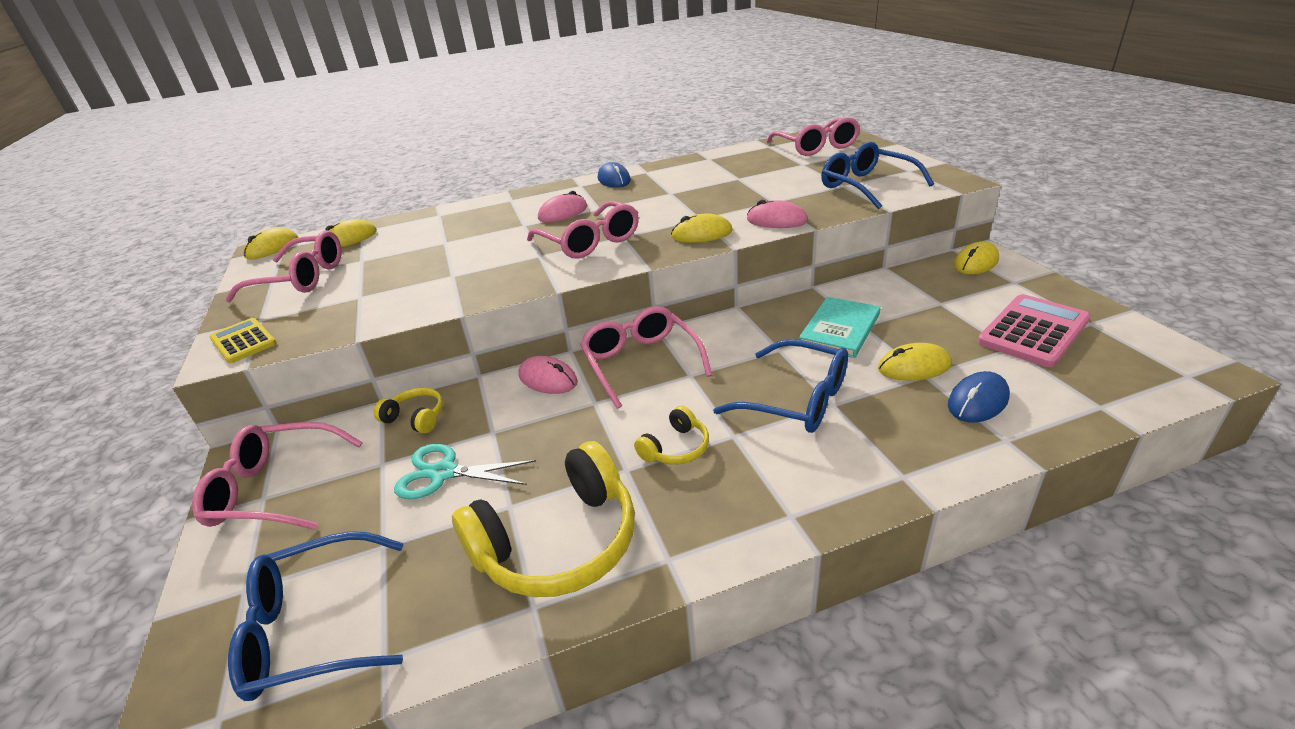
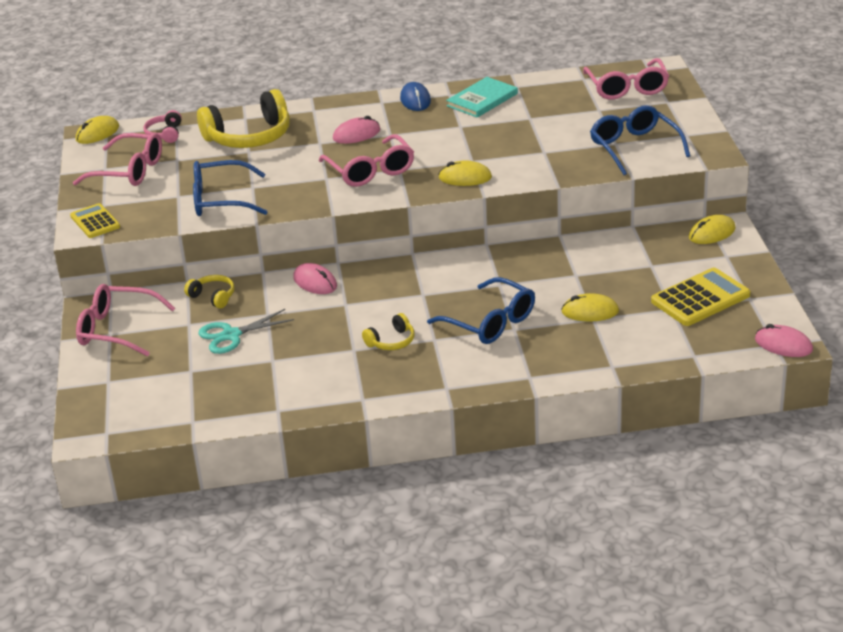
camera: 10 degrees right, 0 degrees up
(316, 627) = (154, 403): blue glasses -> blue glasses (221, 200)
(350, 239) = (165, 134): yellow mouse -> pink headphones
(443, 473) = (231, 335): turquoise scissors -> turquoise scissors turned 45 degrees counterclockwise
(558, 542) = (299, 383): yellow headphones -> yellow headphones (249, 137)
(641, 363) = (389, 280): pink glasses -> none
(776, 220) = (533, 173): pink mouse -> pink mouse (783, 345)
(840, 329) = (556, 275): turquoise book -> turquoise book (482, 100)
(978, 401) = (615, 340): blue mouse -> none
(1033, 331) = (700, 298): pink calculator -> yellow calculator

